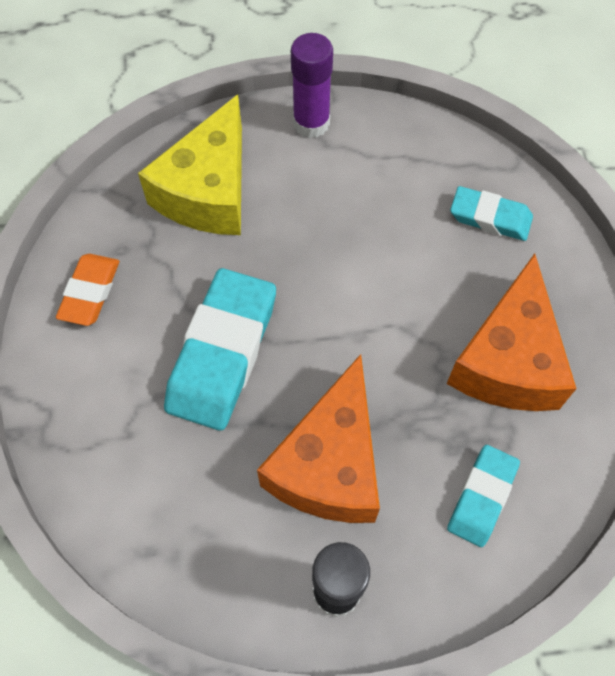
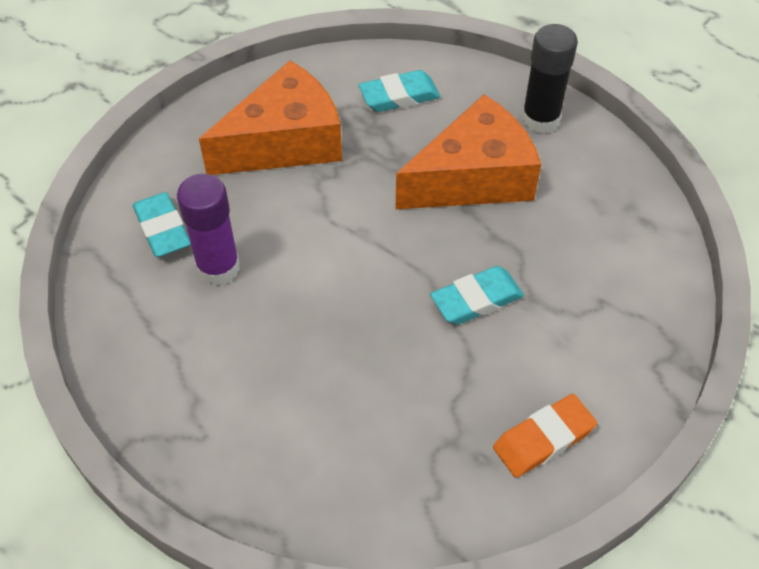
camera: 135 degrees left, 10 degrees down
(208, 191) = (347, 447): yellow cheese -> none
(222, 353) = (476, 300): turquoise eraser -> turquoise eraser, size x0.56
(311, 123) = (181, 433): purple glue stick -> purple glue stick (218, 268)

